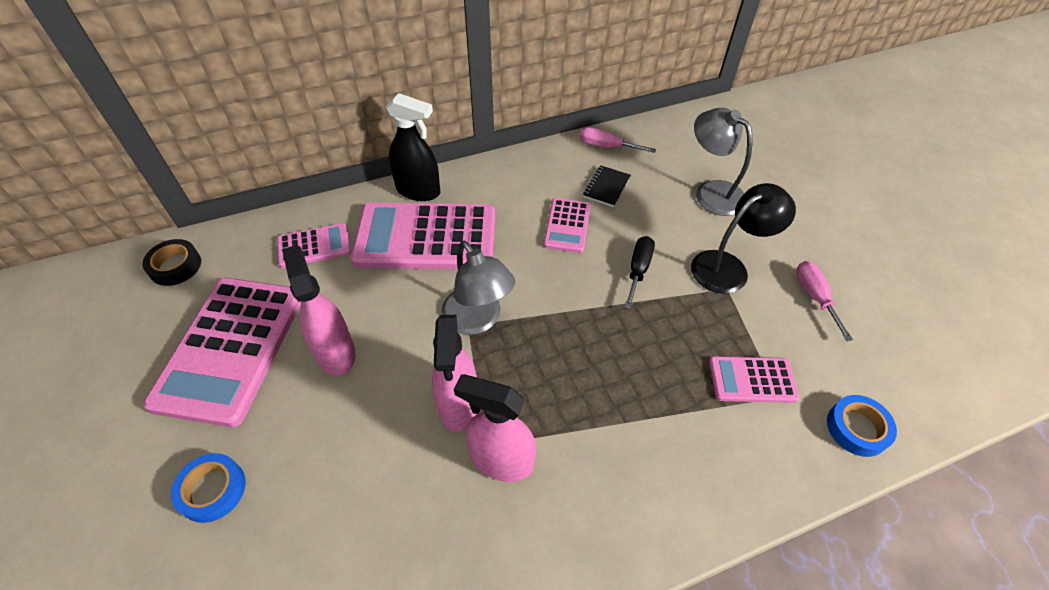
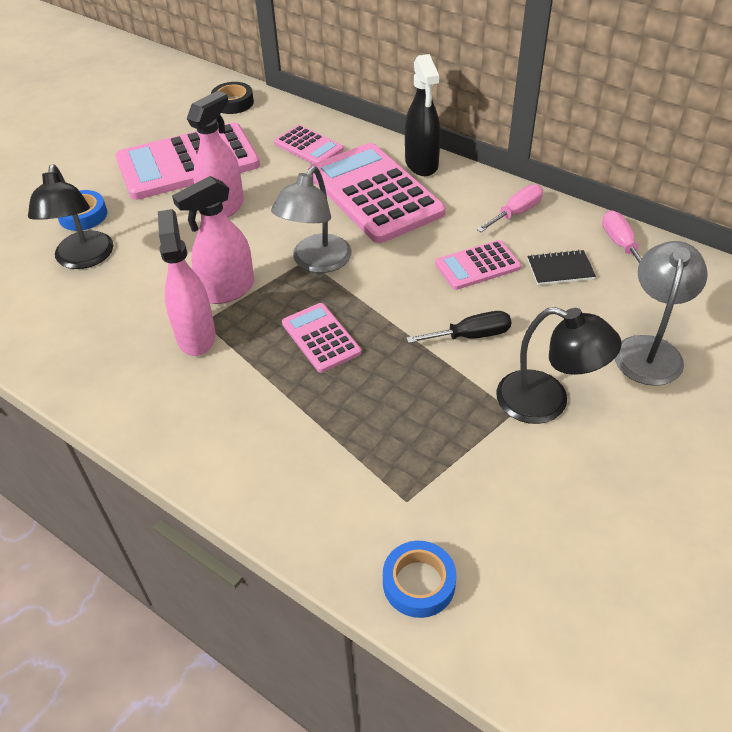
camera: 60 degrees right, 5 degrees down
(292, 520) = (83, 259): none -> black lamp
(752, 380) = (409, 472): pink calculator -> pink calculator (321, 338)
(814, 297) = (577, 493): pink screwdriver -> pink screwdriver (516, 213)

